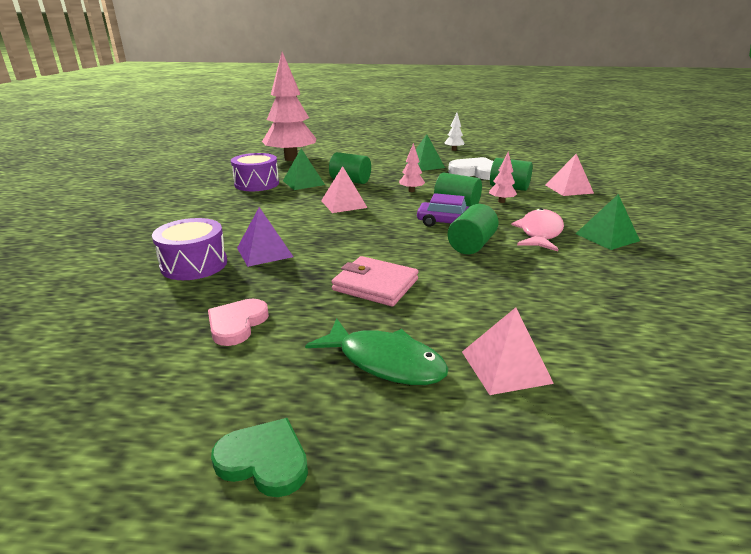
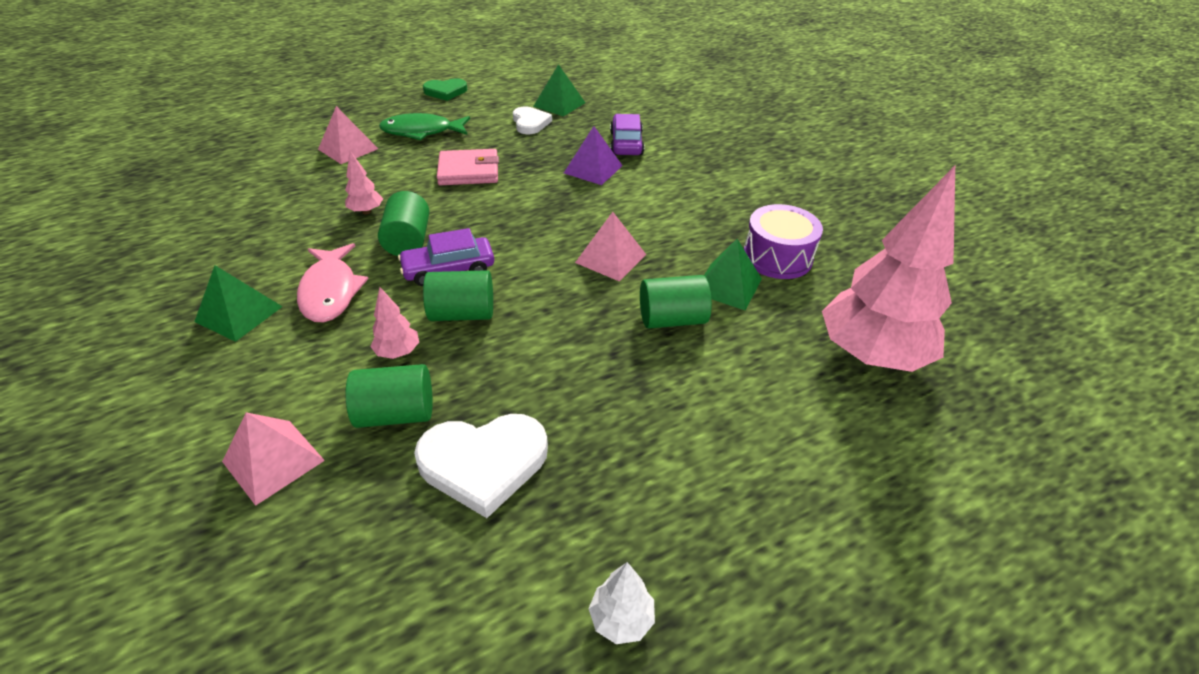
camera: 145 degrees right, 15 degrees up
(194, 264) = (626, 143): purple drum -> purple car
(237, 324) = (530, 123): pink heart -> white heart
(411, 191) = (554, 328): pink tree -> pink tree (366, 211)
(425, 165) = (611, 450): green pyramid -> green pyramid (559, 104)

